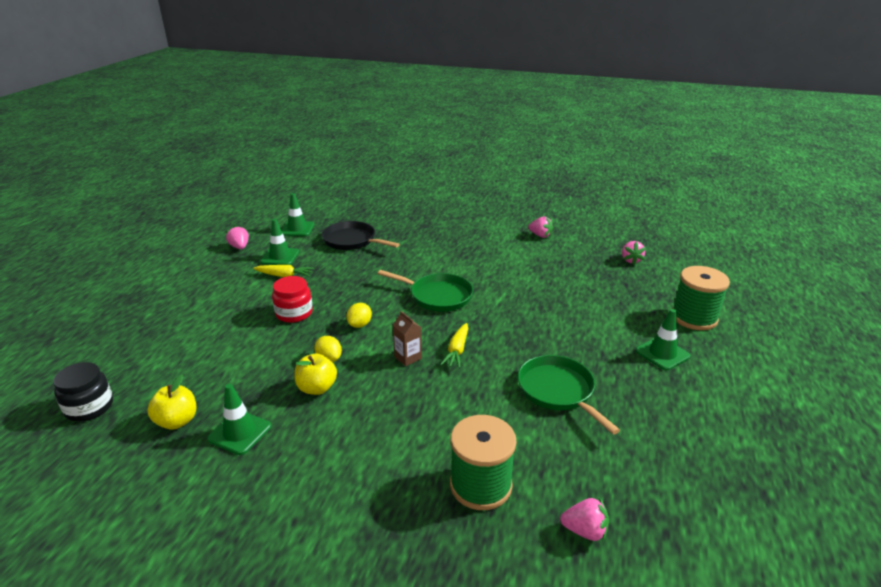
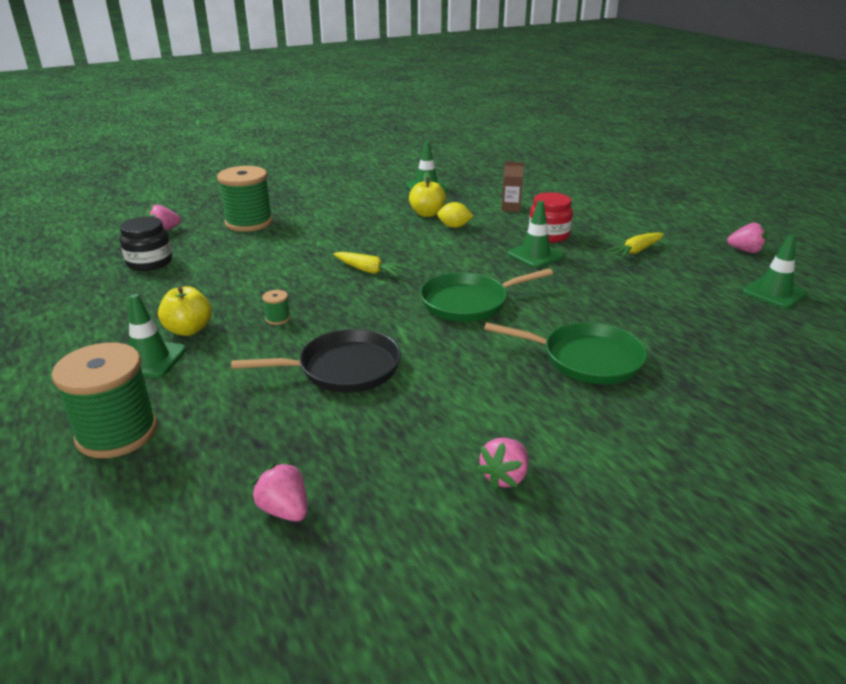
camera: 135 degrees right, 0 degrees up
(89, 407) = (525, 165): black jar -> black jar (150, 262)
(177, 421) = (469, 178): yellow apple -> yellow apple (189, 330)
(280, 257) = (690, 261): green traffic cone -> green traffic cone (535, 255)
(352, 241) = (690, 312): black pan -> black pan (344, 368)
(360, 324) = (482, 251): yellow lemon -> none
(408, 357) = (400, 250): brown carton -> brown carton (511, 208)
(457, 350) = (369, 271): yellow carrot -> yellow carrot turned 150 degrees clockwise
(540, 235) = (504, 477): pink strawberry -> pink strawberry turned 45 degrees counterclockwise
(558, 391) = (243, 282): green pan -> green pan (586, 359)
(561, 343) = (278, 318): none -> green spool

